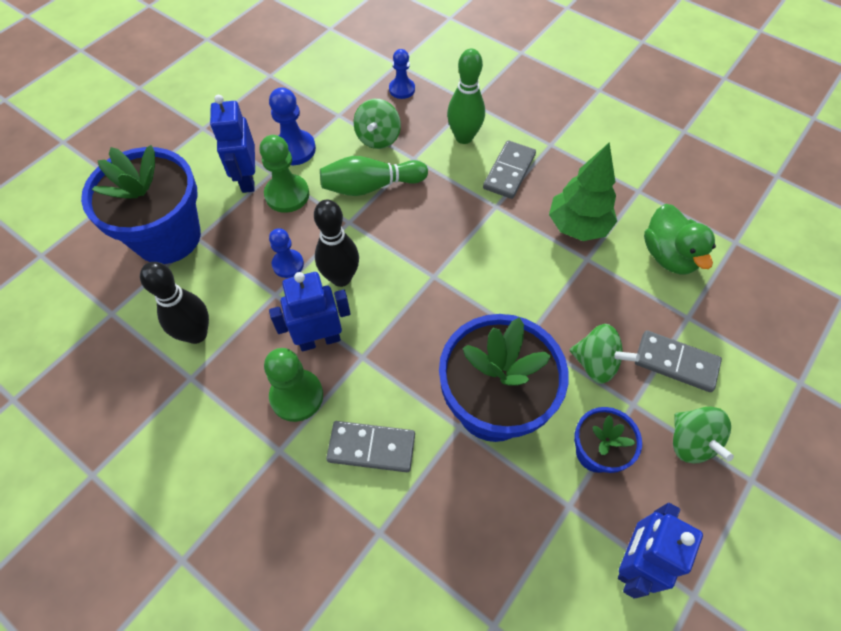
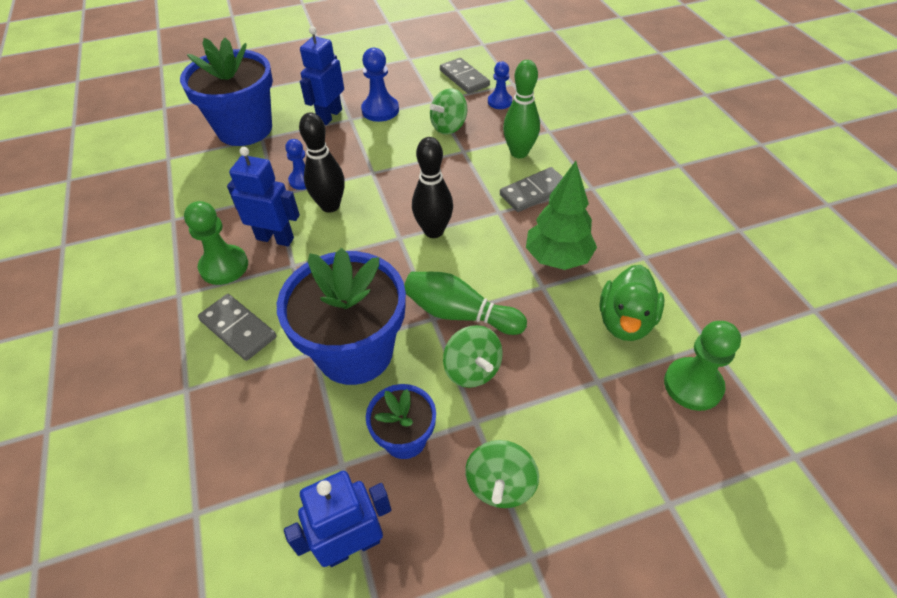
camera: 35 degrees right, 10 degrees down
(196, 334) = (202, 195): black bowling pin -> black bowling pin (433, 231)
(287, 195) = (346, 136): green pawn -> green pawn (693, 385)
(371, 186) = (411, 156): green bowling pin -> green bowling pin (460, 314)
(676, 362) = (549, 411): grey domino -> grey domino (464, 78)

